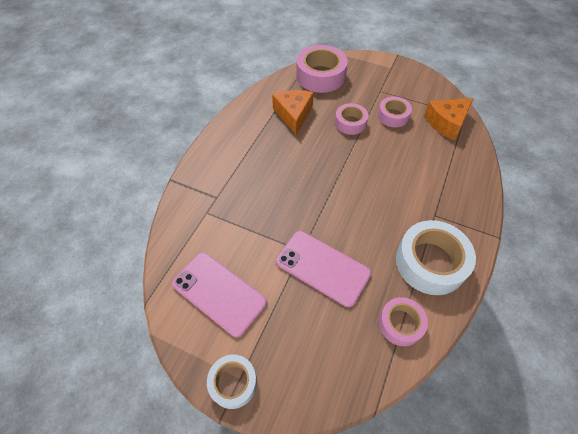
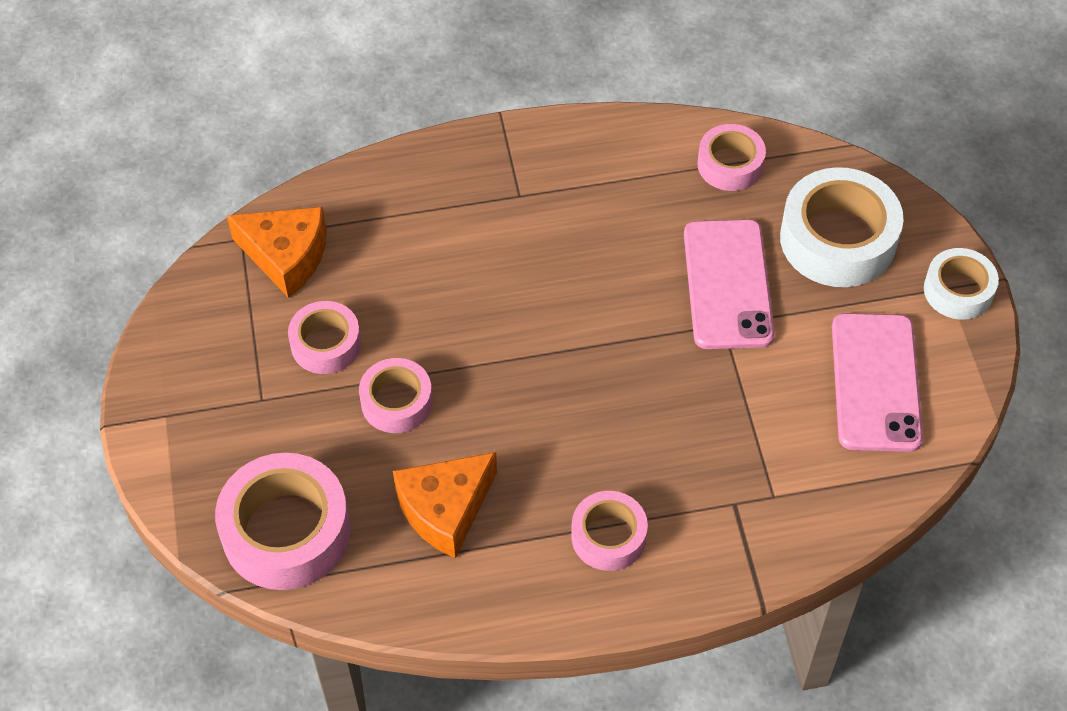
camera: 125 degrees left, 0 degrees up
(241, 151) = (608, 536): none -> pink tape
(430, 262) = (610, 169): white tape -> white tape (838, 239)

